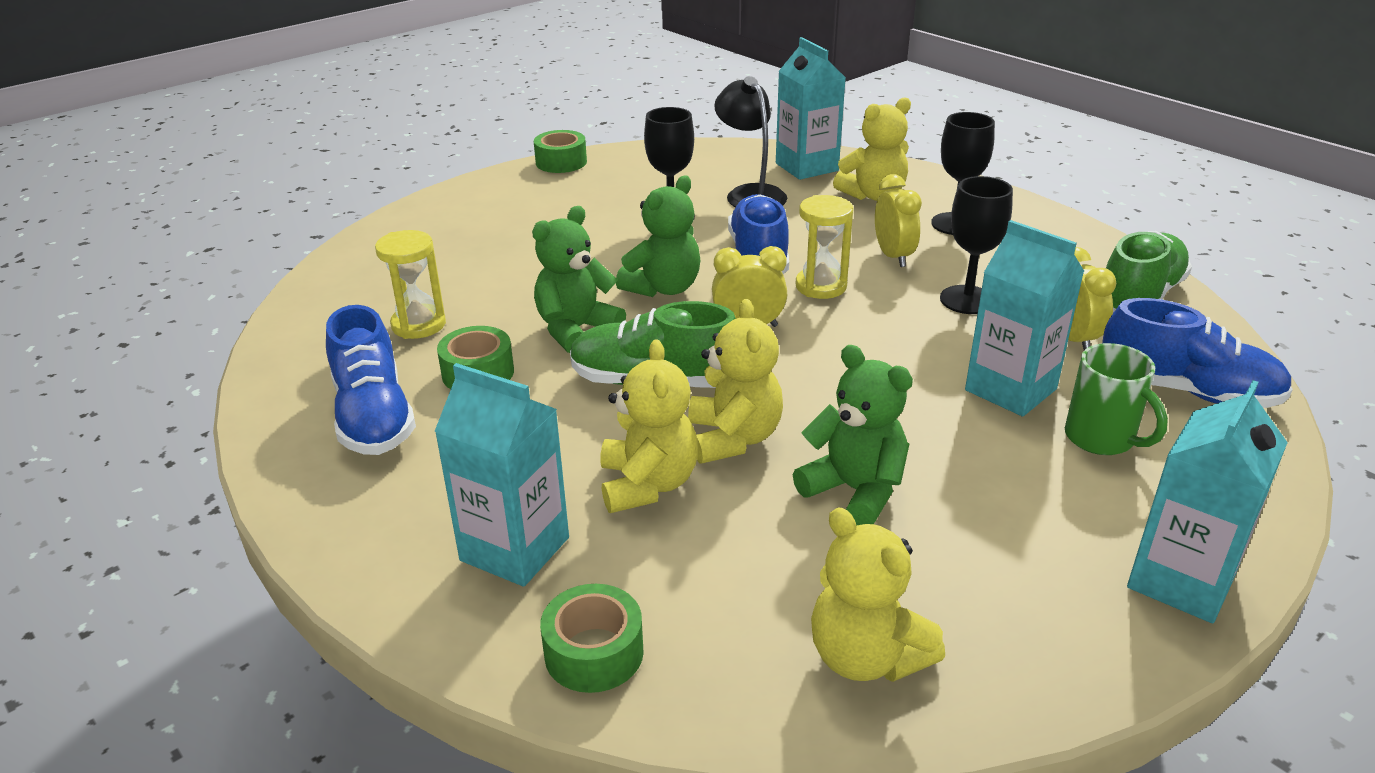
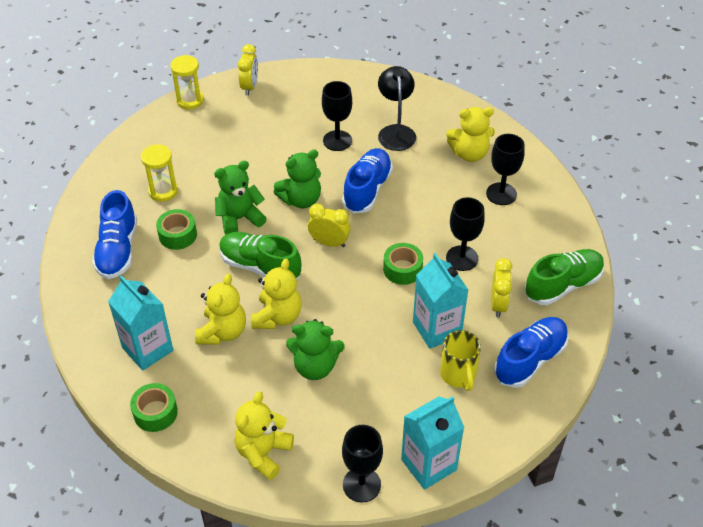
camera: 20 degrees right, 15 degrees up
(561, 162) = (300, 71): green tape -> green tape (402, 269)
(806, 167) = (446, 115): turquoise carton -> none
(821, 286) = (387, 223): yellow hourglass -> yellow hourglass (190, 100)
(855, 491) = (315, 366): green teddy bear -> green teddy bear turned 120 degrees clockwise
(866, 657) = (263, 453): yellow teddy bear -> yellow teddy bear turned 45 degrees clockwise
(893, 256) = (444, 211): yellow clock -> yellow clock (250, 87)
(1096, 652) = (361, 484): none -> black goblet
(1101, 439) = (458, 375): green mug -> yellow mug
(1187, 391) = (530, 360): blue shoe -> blue shoe turned 90 degrees counterclockwise

